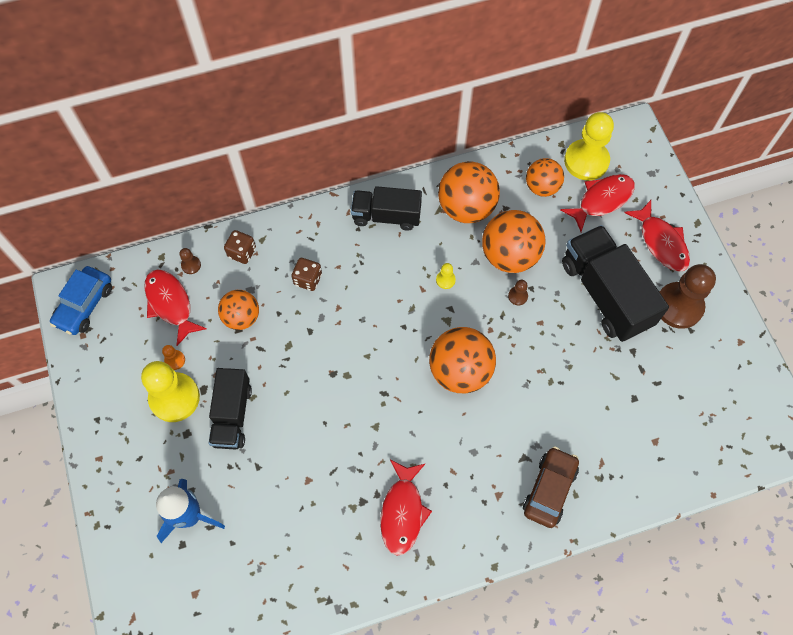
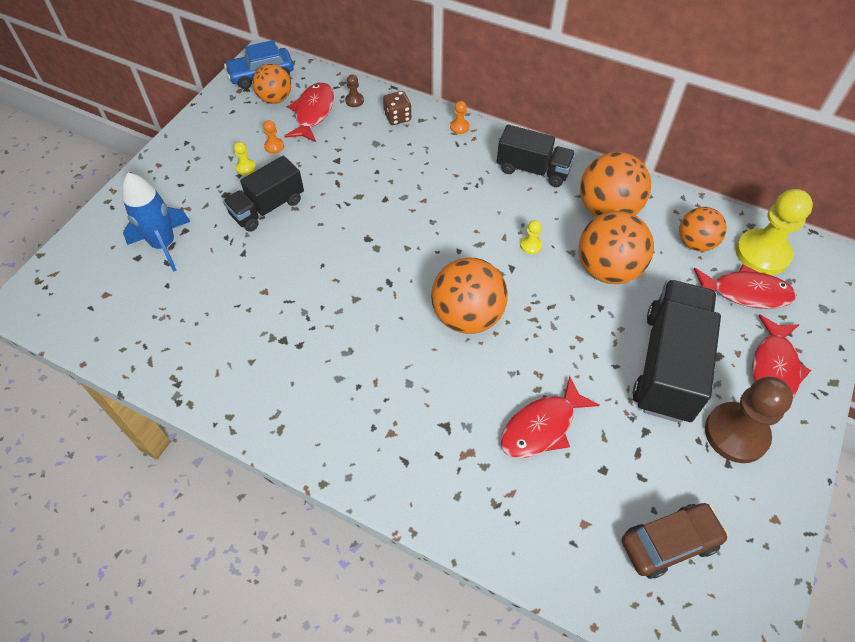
camera: 45 degrees right, 10 degrees down
(174, 398) = (246, 167): yellow pawn -> yellow pawn, size x0.41
(241, 317) = (348, 155): orange ball -> orange ball (275, 99)
(297, 222) = (459, 127): none -> orange pawn
(308, 279) = (423, 166): brown dice -> none
(386, 216) = (533, 170): black truck -> black truck turned 150 degrees clockwise
(402, 512) = (302, 374): red fish -> red fish (542, 427)
(517, 296) = (581, 303): brown pawn -> none
(549, 489) = (439, 470): brown car -> brown car (669, 543)

